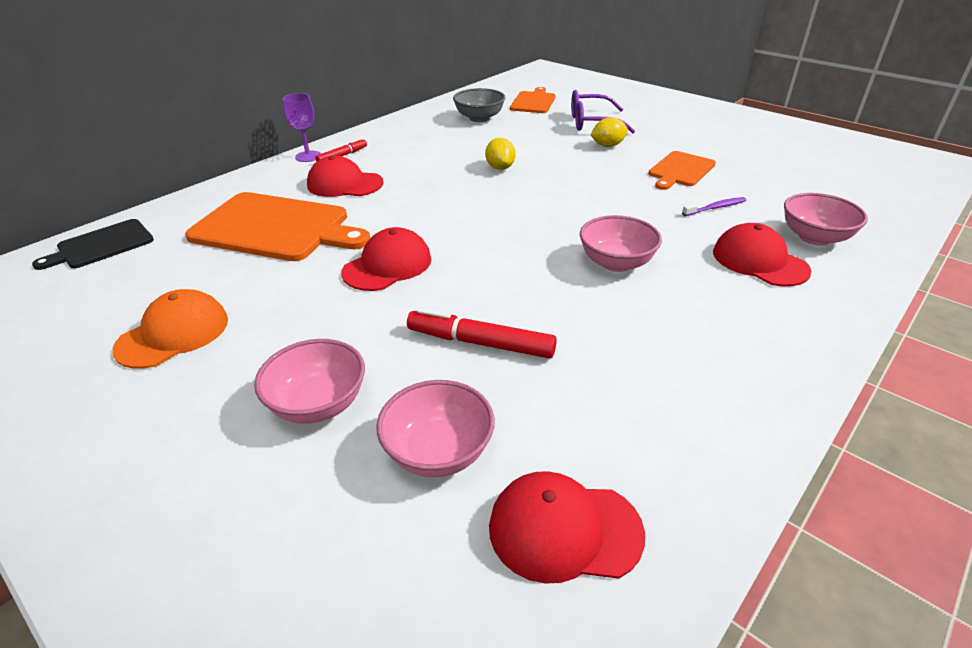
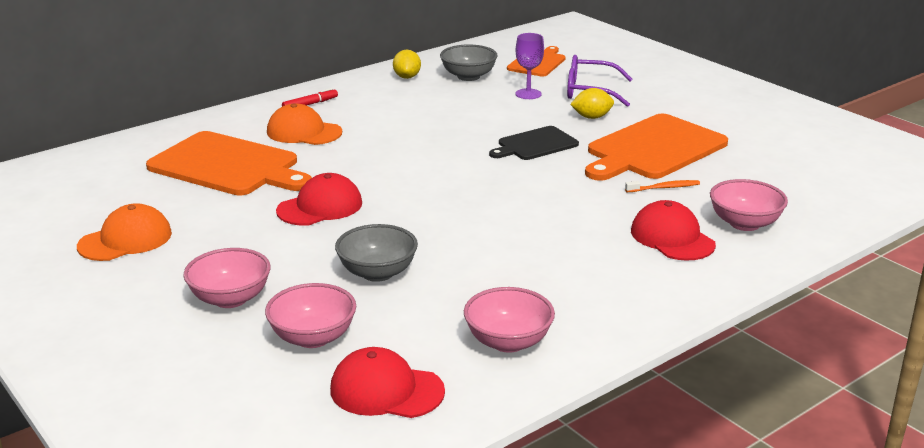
camera: 10 degrees right, 10 degrees down
(101, 245) = (72, 166): black cutting board -> black cutting board (535, 144)
(308, 156) = (276, 102): purple goblet -> purple goblet (528, 94)
(345, 184) = (304, 132): red cap -> orange cap
(480, 342) = (377, 273): red marker -> grey bowl
(500, 168) = (465, 130): yellow lemon -> yellow lemon (407, 77)
(616, 263) = (532, 225): pink bowl -> pink bowl (508, 342)
(680, 170) = (653, 149): orange cutting board -> orange cutting board, size x1.78
(715, 208) = (664, 188): purple toothbrush -> orange toothbrush

